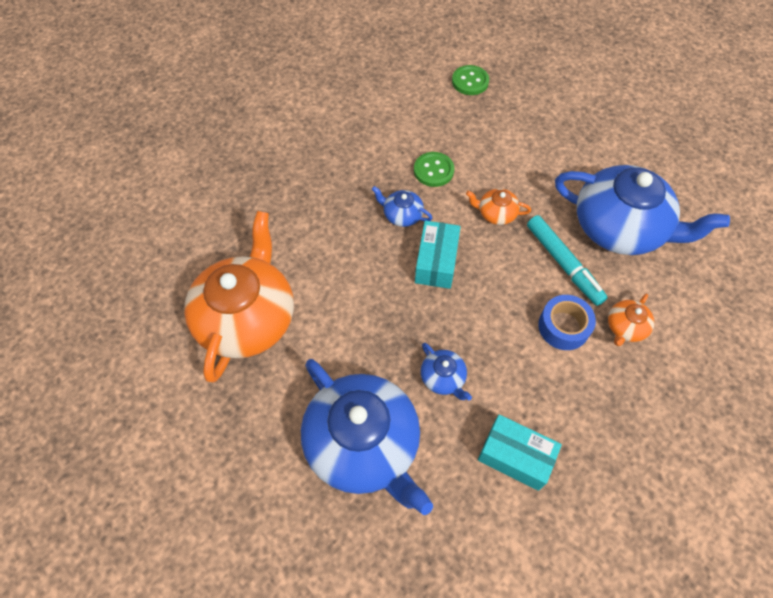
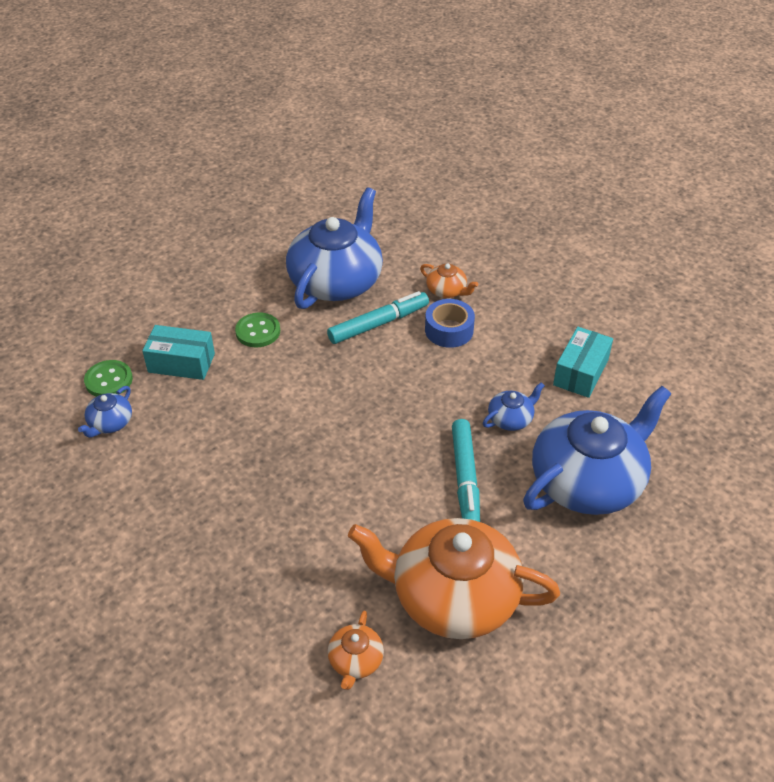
camera: 90 degrees left, 15 degrees down
(369, 332) = (465, 478): none -> turquoise marker
(402, 215) = (310, 449): blue teapot -> blue teapot (110, 423)
(433, 170) = (247, 419): green button -> green button (258, 331)
(436, 262) = (375, 420): turquoise box -> turquoise box (181, 363)
(496, 213) = (313, 369): orange teapot -> orange teapot (355, 661)

